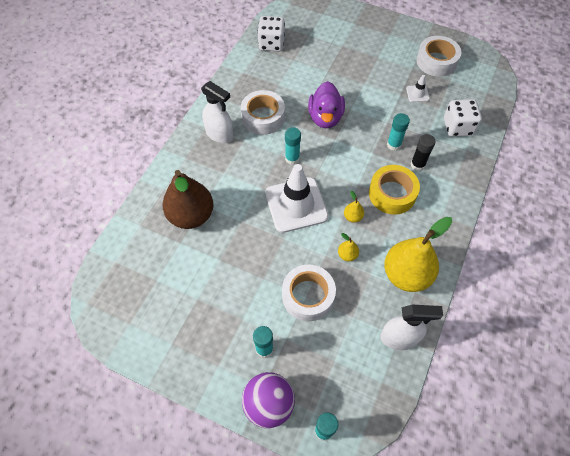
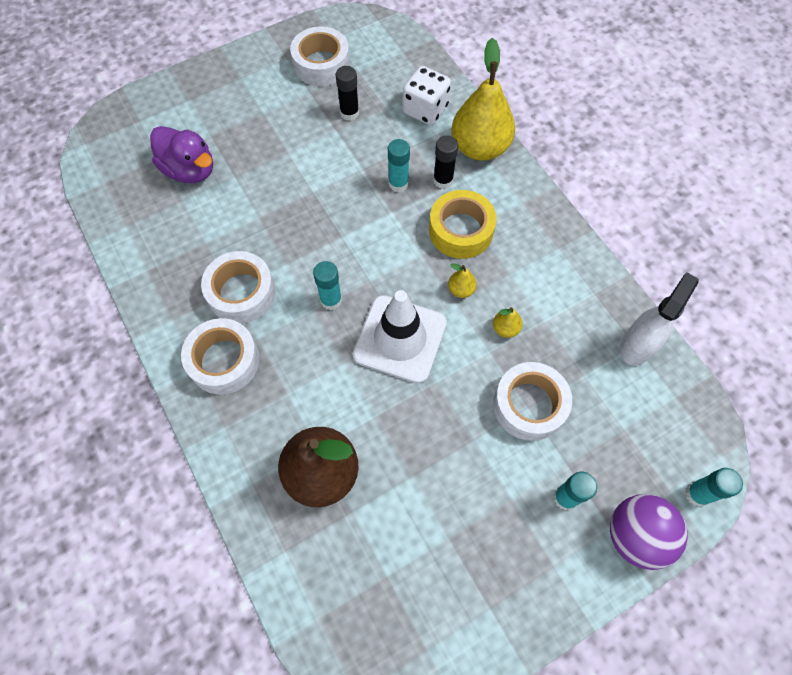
camera: 55 degrees left, 5 degrees up
(220, 135) = (224, 361): white spray bottle -> white tape
(271, 44) = (132, 207): white dice -> none
(325, 117) = (302, 225): purple duck -> purple duck (190, 170)
(406, 274) = (569, 287): yellow pear -> yellow pear (479, 147)
(417, 94) = (349, 113): white traffic cone -> black glue stick

